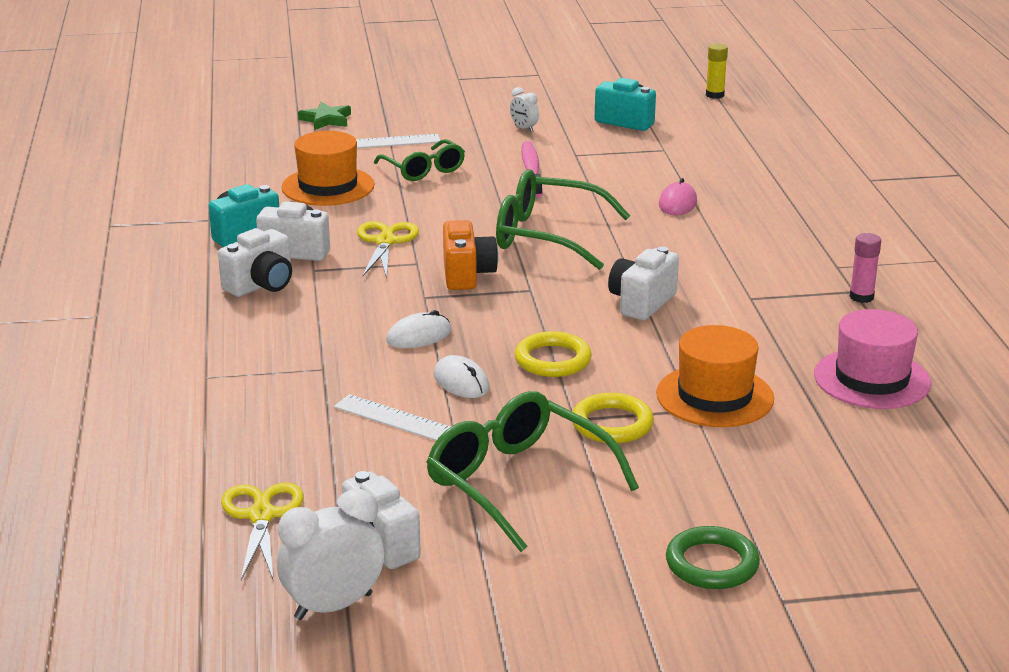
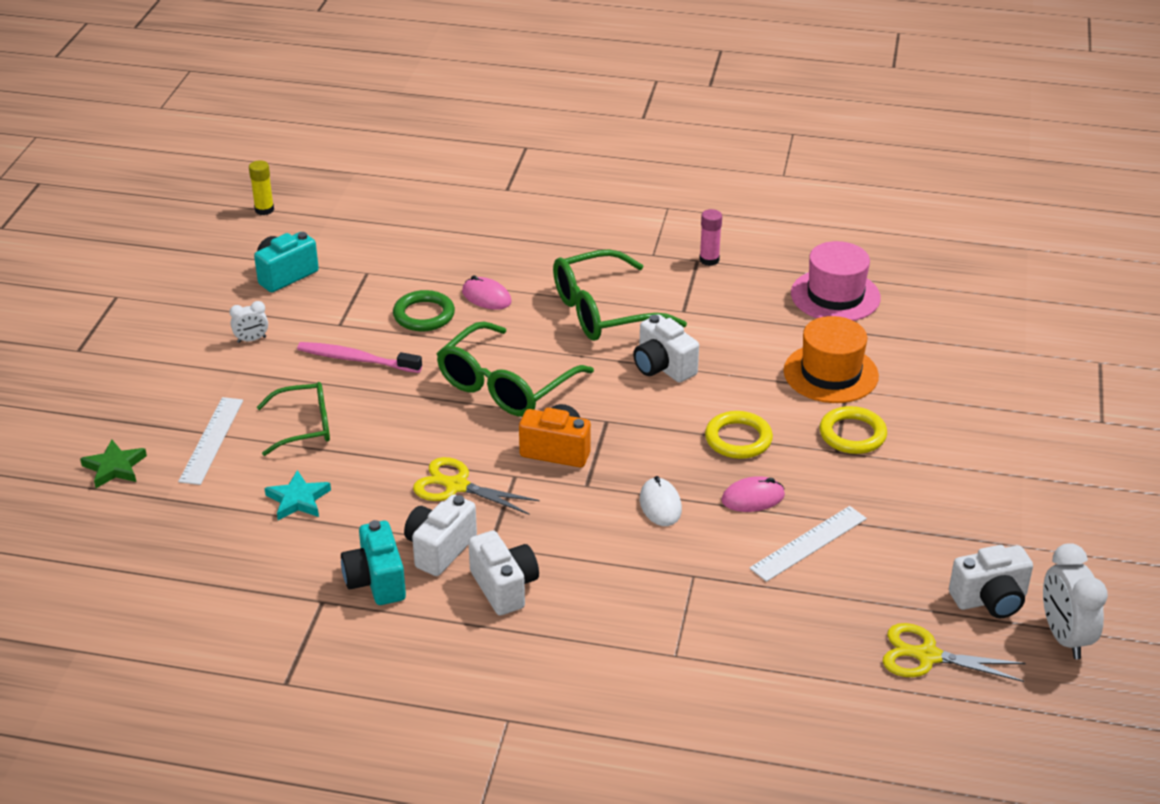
camera: 70 degrees left, 10 degrees up
(328, 186) = (298, 499): orange hat -> turquoise star
(461, 382) = (753, 498): white mouse -> pink mouse
(517, 482) = (920, 504): green glasses -> green glasses (603, 311)
(712, 564) = (1053, 439): green ring -> green ring (424, 315)

